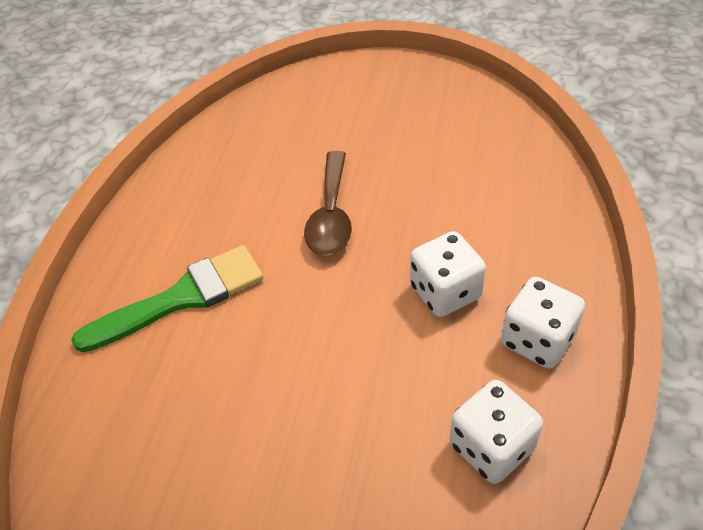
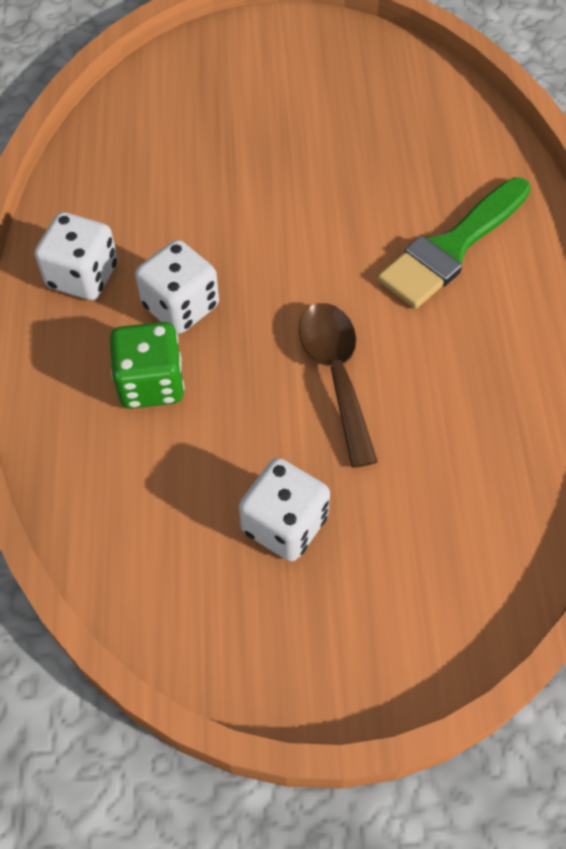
camera: 160 degrees right, 10 degrees up
(481, 234) = (151, 383): none -> green dice
(491, 446) = (119, 183): white dice -> white dice (284, 524)

